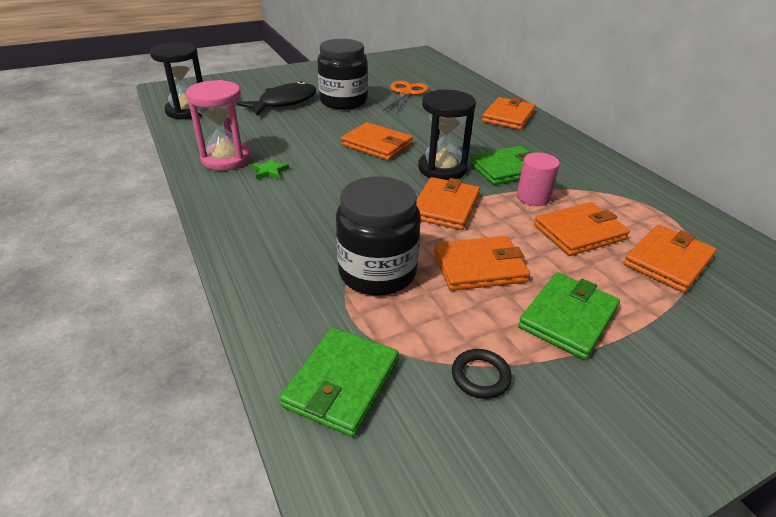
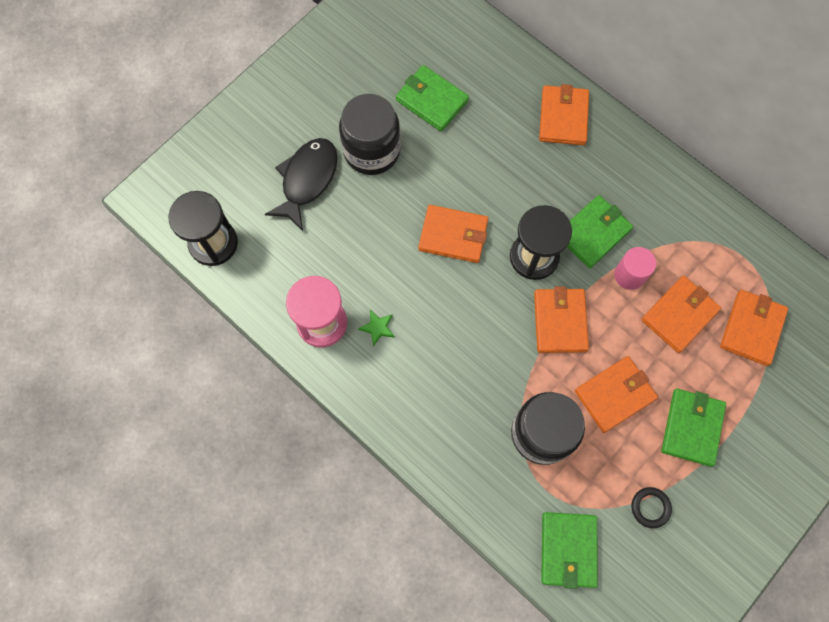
camera: 20 degrees left, 35 degrees up
(406, 93) = (431, 100): orange scissors -> green wallet

